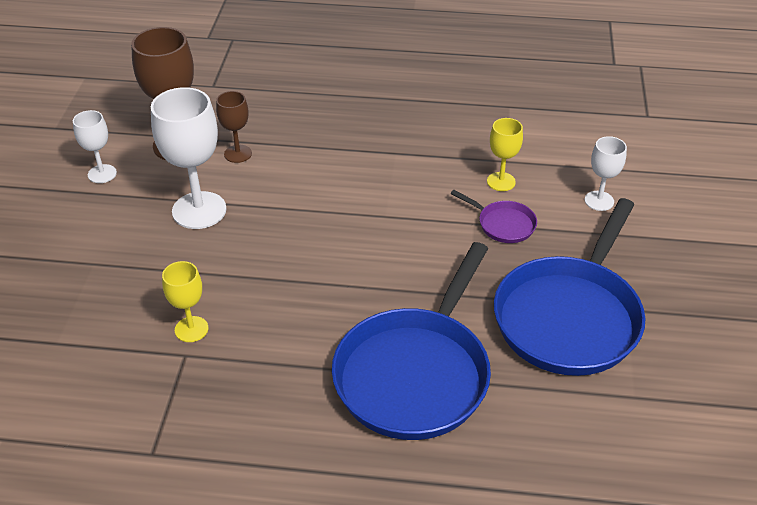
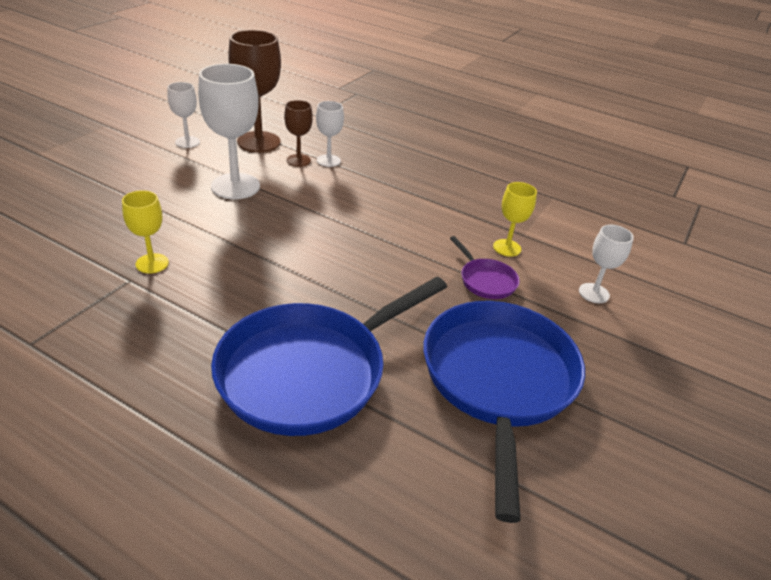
camera: 20 degrees right, 5 degrees down
(268, 142) = (328, 161): none -> white goblet
(569, 317) = (498, 380): blue pan -> blue pan turned 135 degrees clockwise

